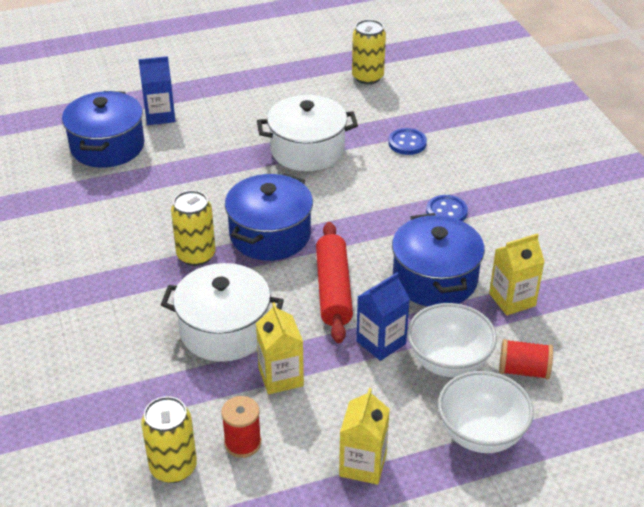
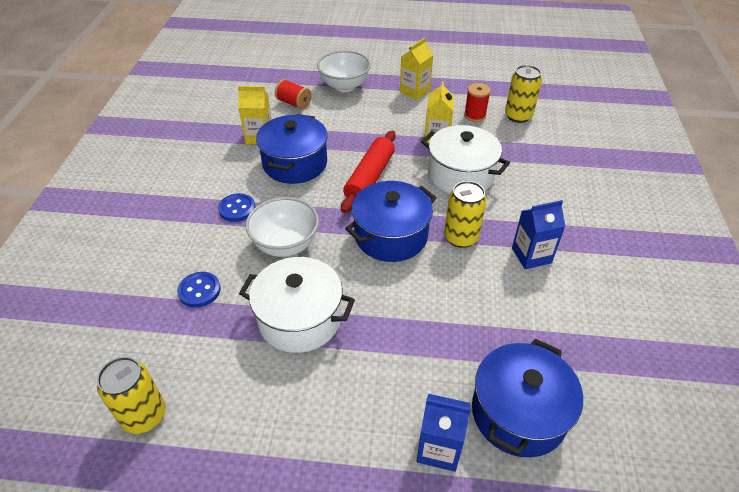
camera: 155 degrees left, 5 degrees up
(381, 342) = (362, 139): blue carton -> blue carton (531, 255)
(448, 362) = (331, 118): white bowl -> white bowl (285, 245)

